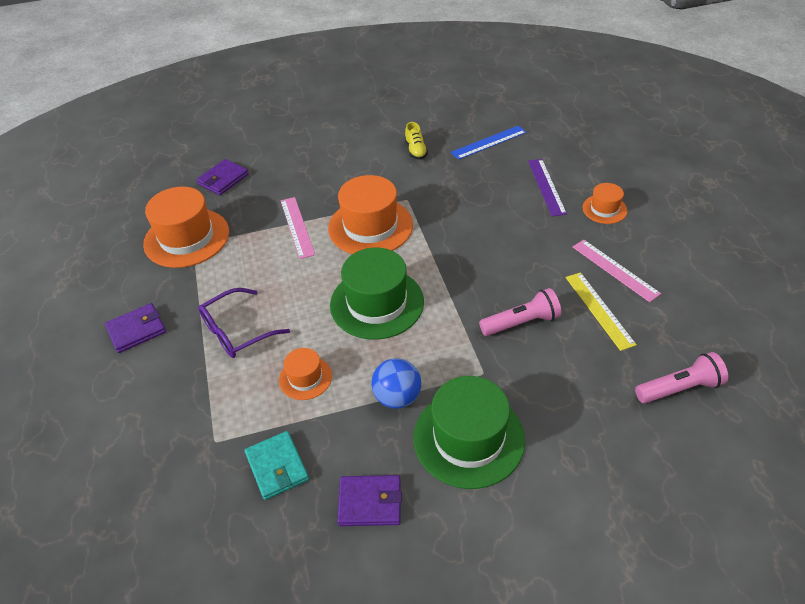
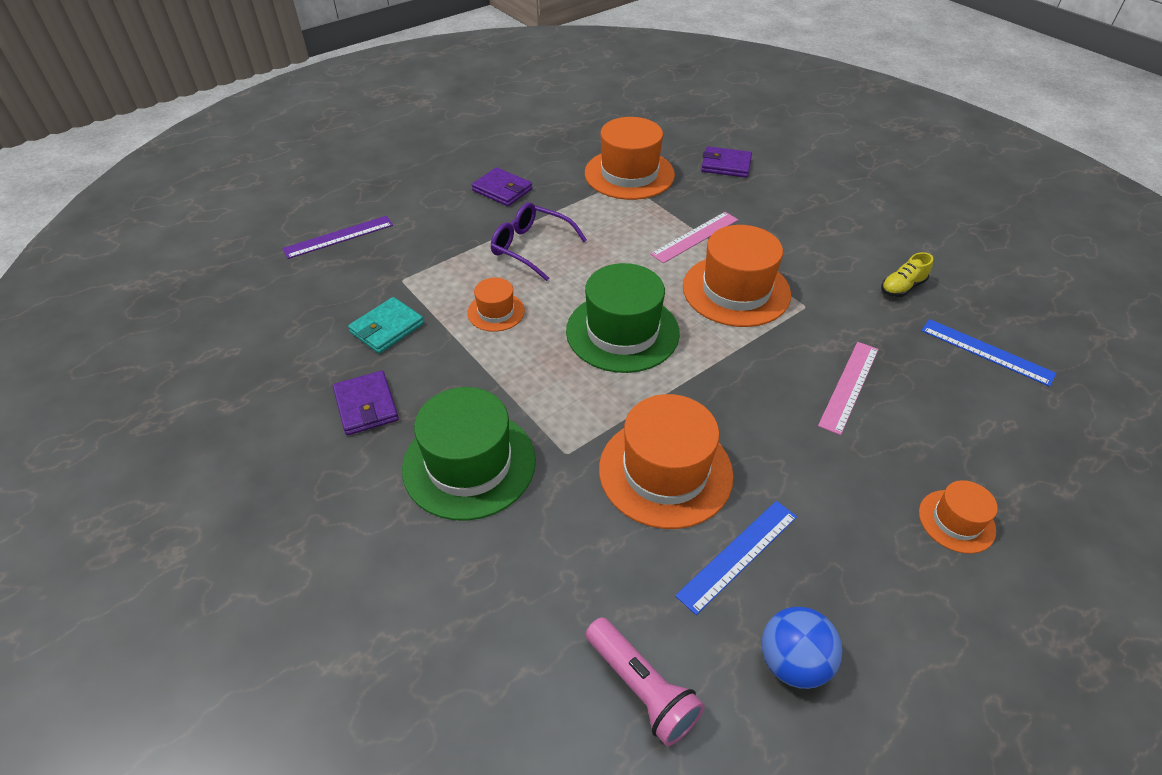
camera: 65 degrees right, 0 degrees up
(397, 397) = (500, 388): blue ball -> blue ball (793, 662)
(521, 323) = (665, 471): pink flashlight -> orange hat
(546, 186) = (947, 438): purple ruler -> purple ruler (338, 237)
(599, 310) = (738, 555): yellow ruler -> blue ruler
(615, 270) = (831, 560): pink ruler -> pink ruler (849, 386)

